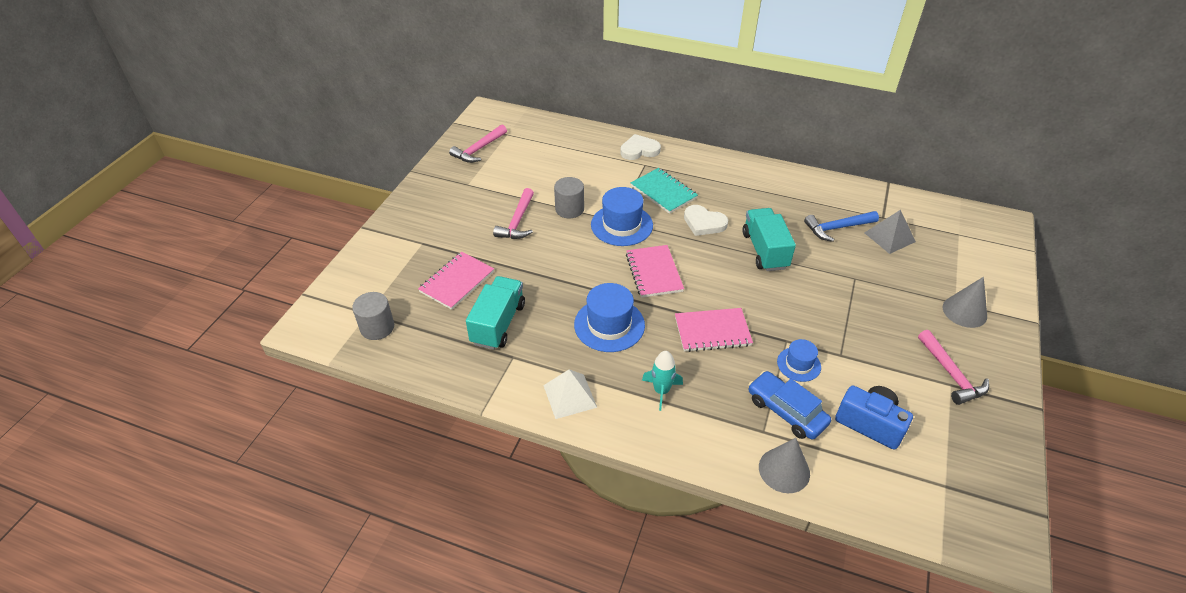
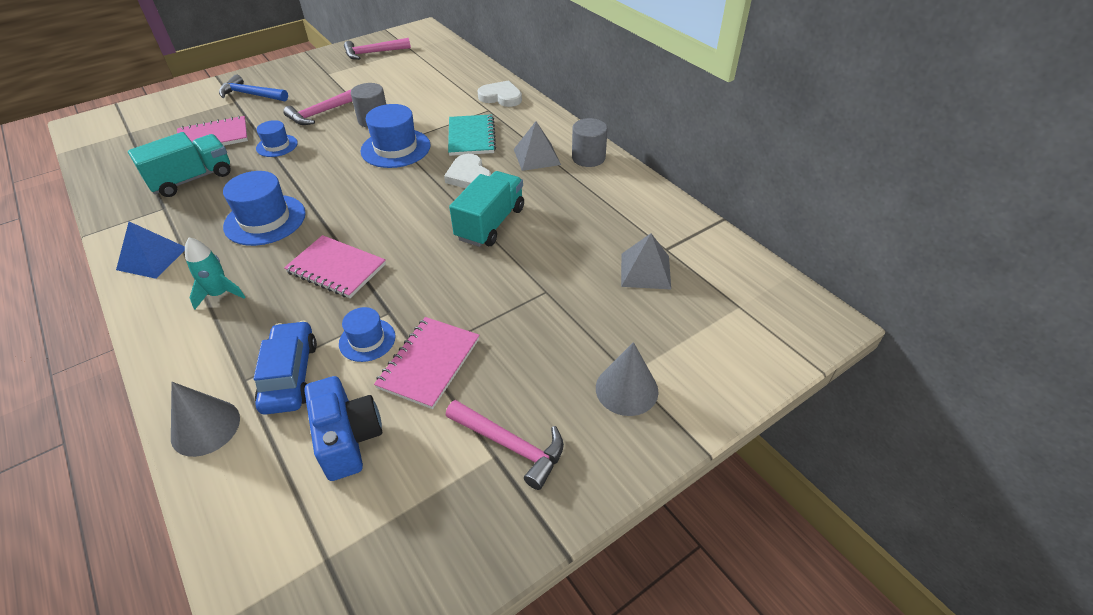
camera: 35 degrees right, 0 degrees up
(377, 327) = (118, 144): grey cylinder -> grey cylinder (588, 158)
(524, 264) = (277, 146): none -> blue hat
(569, 396) = (152, 258): white pyramid -> blue pyramid
(654, 272) = (363, 196): pink notebook -> pink notebook (429, 363)
(728, 188) = (536, 156): none -> grey pyramid
(837, 228) = (597, 237): blue hammer -> blue hammer (251, 95)
(951, 374) = (511, 445): pink hammer -> pink hammer turned 75 degrees counterclockwise

